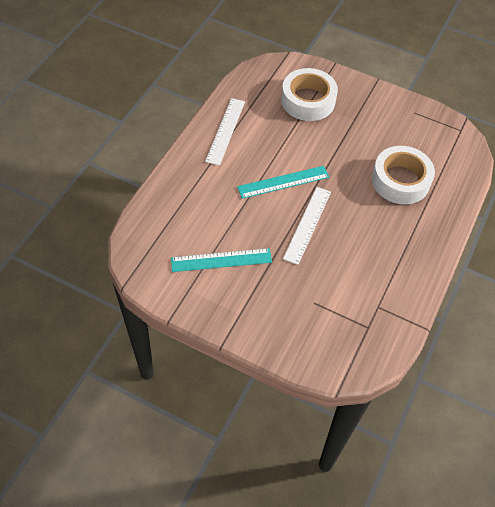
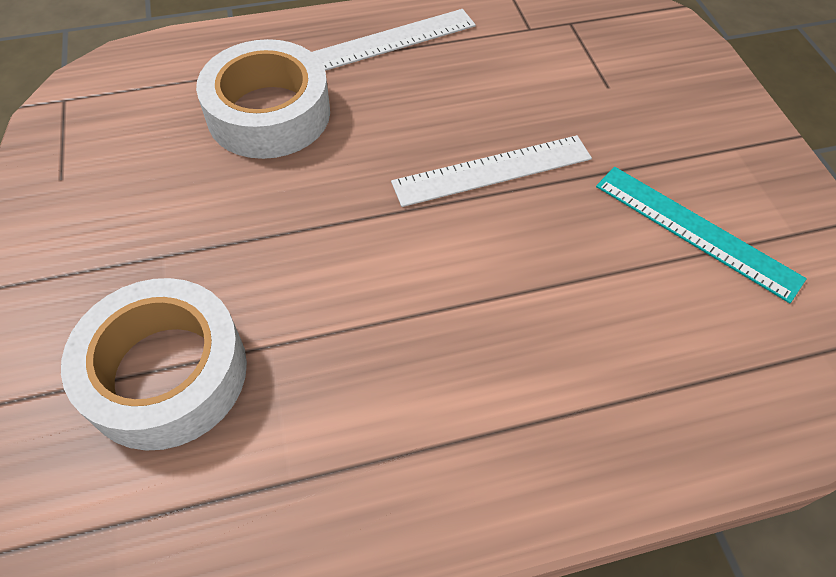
camera: 130 degrees left, 0 degrees up
(225, 131) = (418, 469): white ruler -> white ruler (391, 40)
(283, 182) = (442, 260): turquoise ruler -> none

